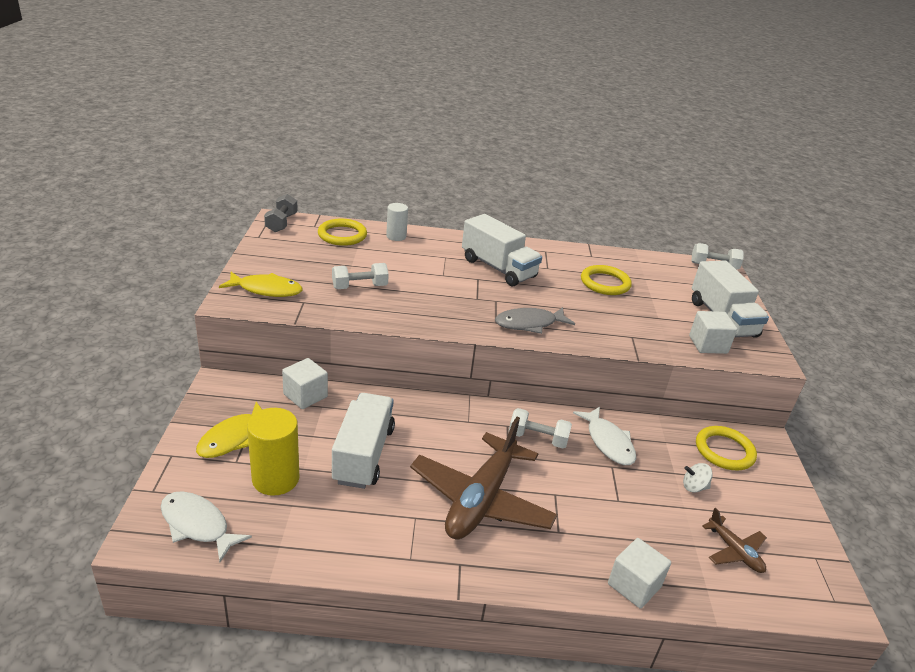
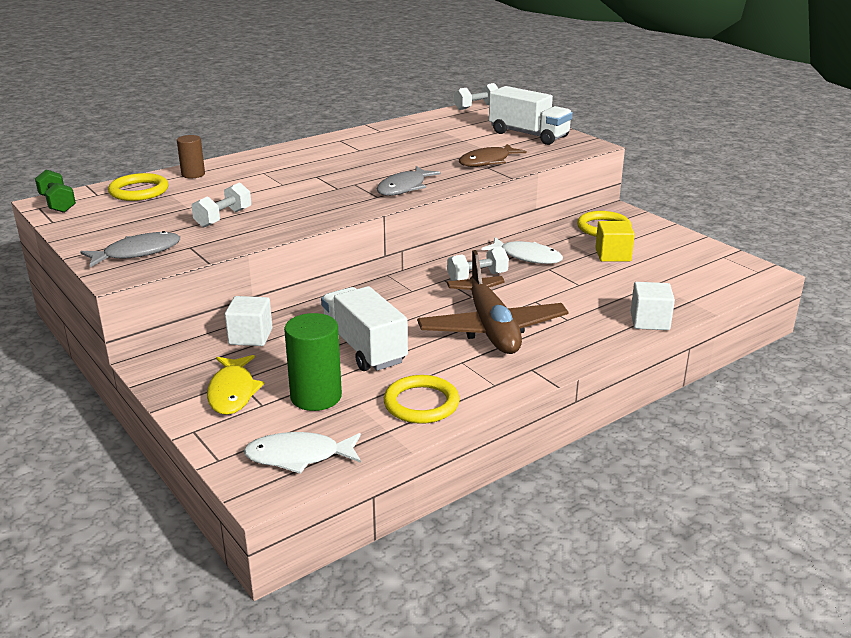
camera: 35 degrees left, 5 degrees down
(266, 290) = (137, 253): yellow fish -> grey fish
(275, 479) = (316, 397): yellow cylinder -> green cylinder
(281, 223) = (57, 204): grey dumbbell -> green dumbbell
(396, 236) = (193, 174): white cylinder -> brown cylinder
(498, 268) = (321, 164): white truck -> none
(605, 283) = (418, 143): yellow ring -> yellow ring (421, 403)
(640, 331) = (487, 161): none -> brown fish
(694, 487) = (613, 255): white spinning top -> yellow cube
(708, 344) = (542, 152): white cube -> none
(734, 551) = (679, 275): brown plane -> none

